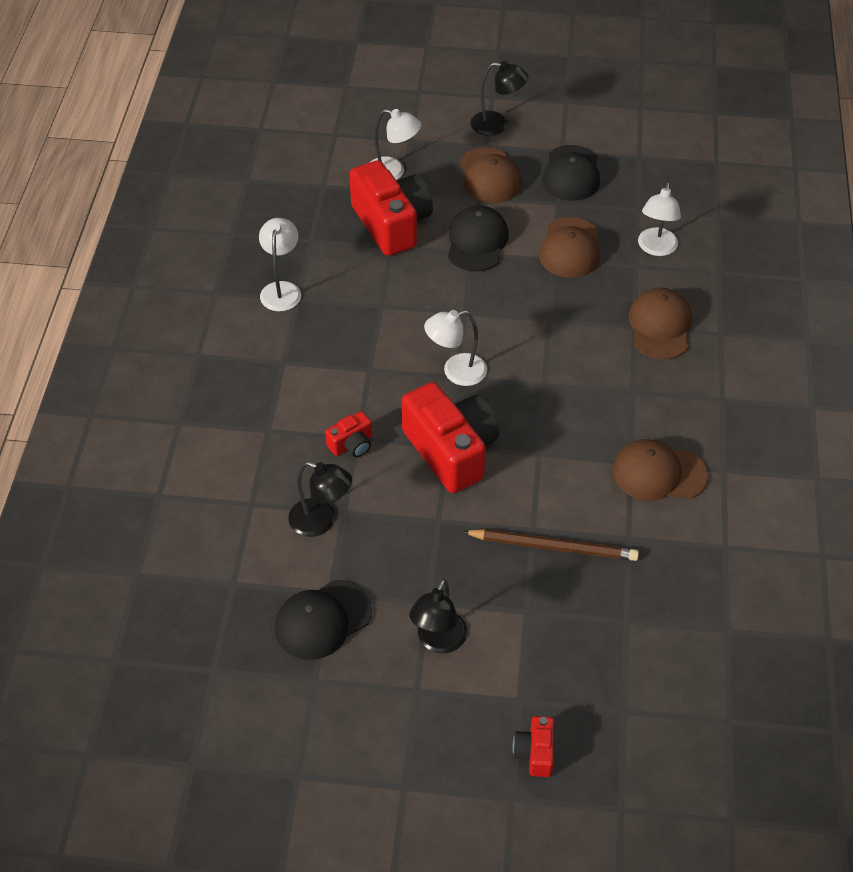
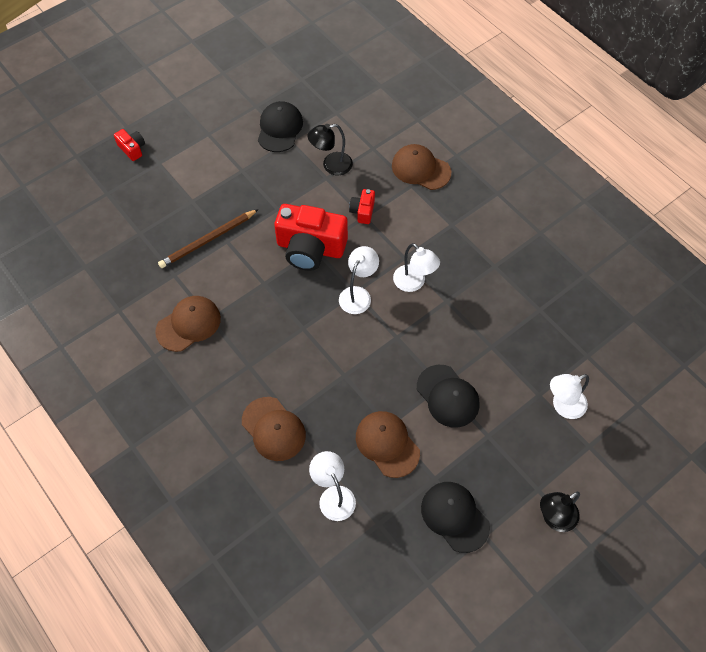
camera: 135 degrees right, 10 degrees up
(282, 289) = (510, 264): white lamp -> white lamp (414, 283)
(391, 224) = (512, 363): red camera -> none
(438, 641) = (219, 158): black lamp -> none
(489, 176) = (503, 461): brown cap -> brown cap (420, 169)

